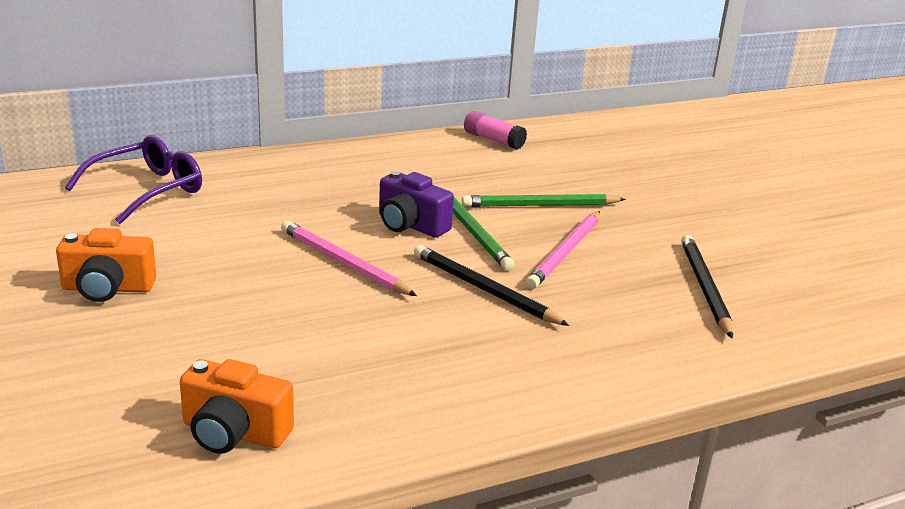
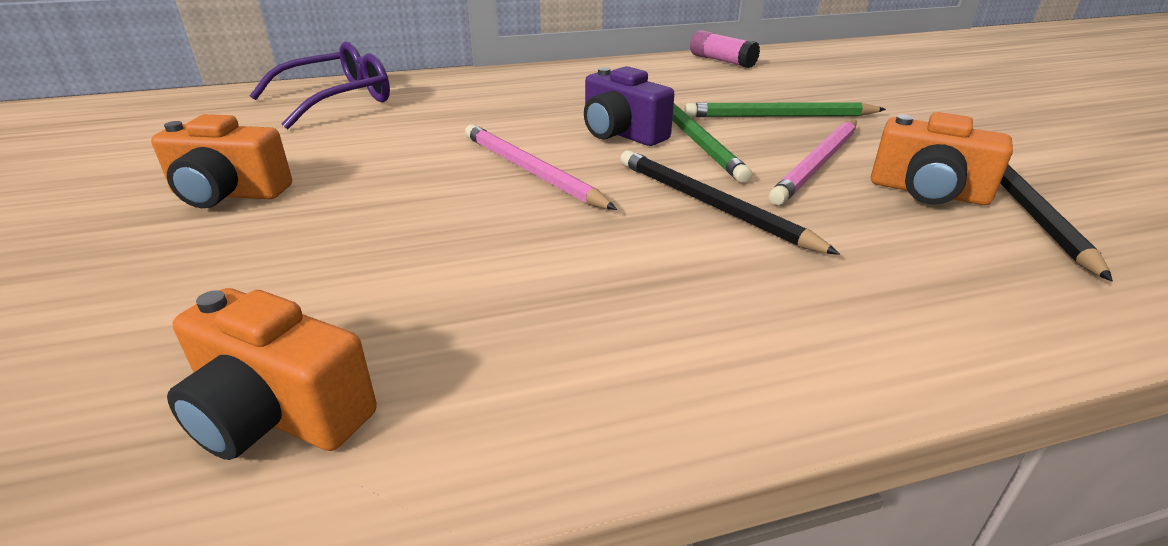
camera: 10 degrees right, 5 degrees up
(641, 275) = (928, 192): none -> orange camera

